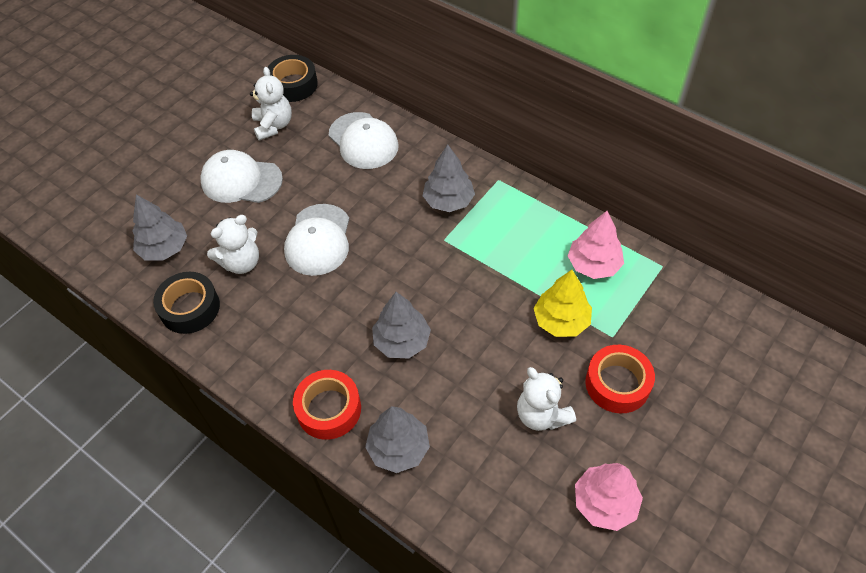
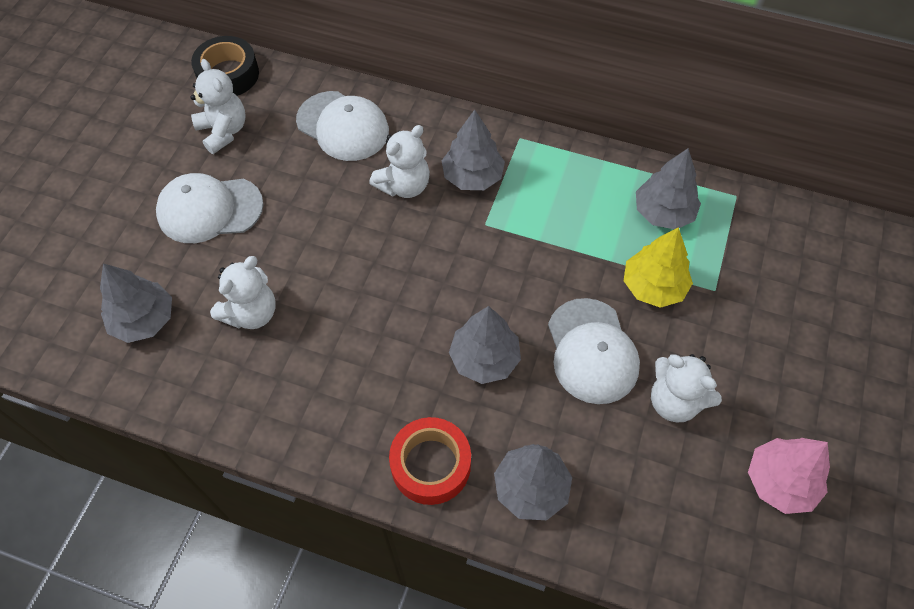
camera: 20 degrees left, 5 degrees up
(190, 308) = (208, 387): black tape -> none
(318, 240) = (336, 261): white cap -> white cap (592, 351)
(392, 196) = (404, 185): none -> white teddy bear
(593, 265) = (663, 213): pink tree -> grey tree
(617, 384) = (741, 342): red tape -> none

